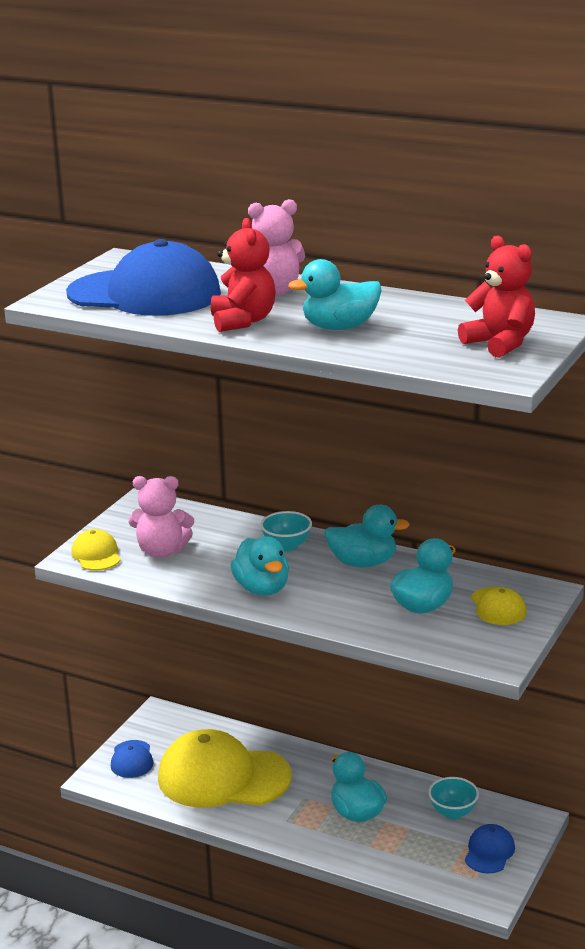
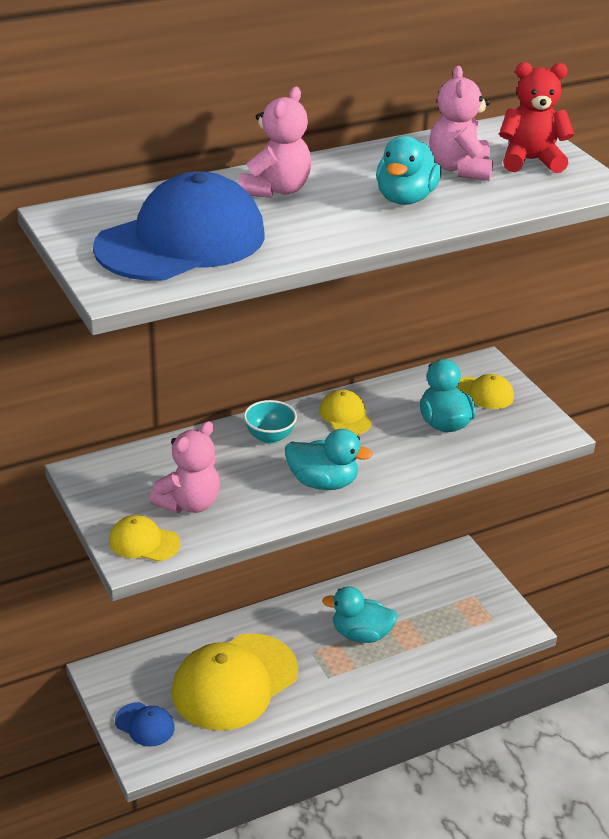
camera: 55 degrees left, 10 degrees up
(243, 321) = (327, 228): red teddy bear -> none
(363, 563) = (345, 416): turquoise duck -> yellow cap
(430, 327) = (459, 169): none -> pink teddy bear
(453, 812) = (413, 586): turquoise bowl -> none
(489, 852) = (473, 596): blue cap -> none

